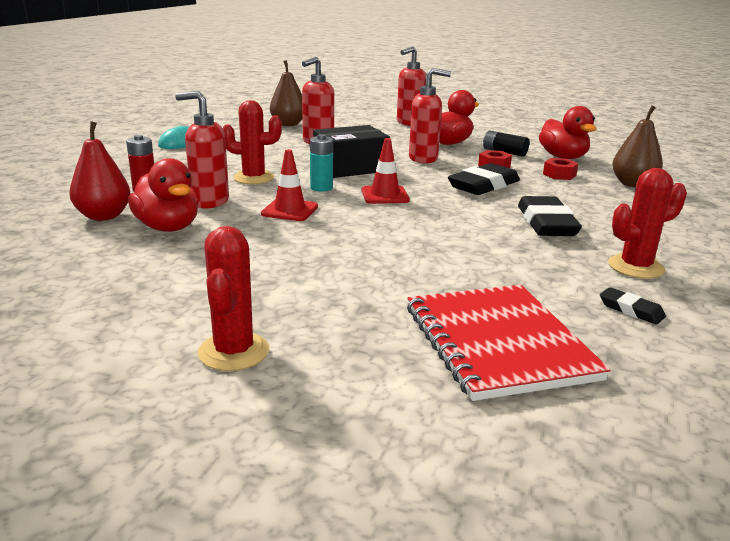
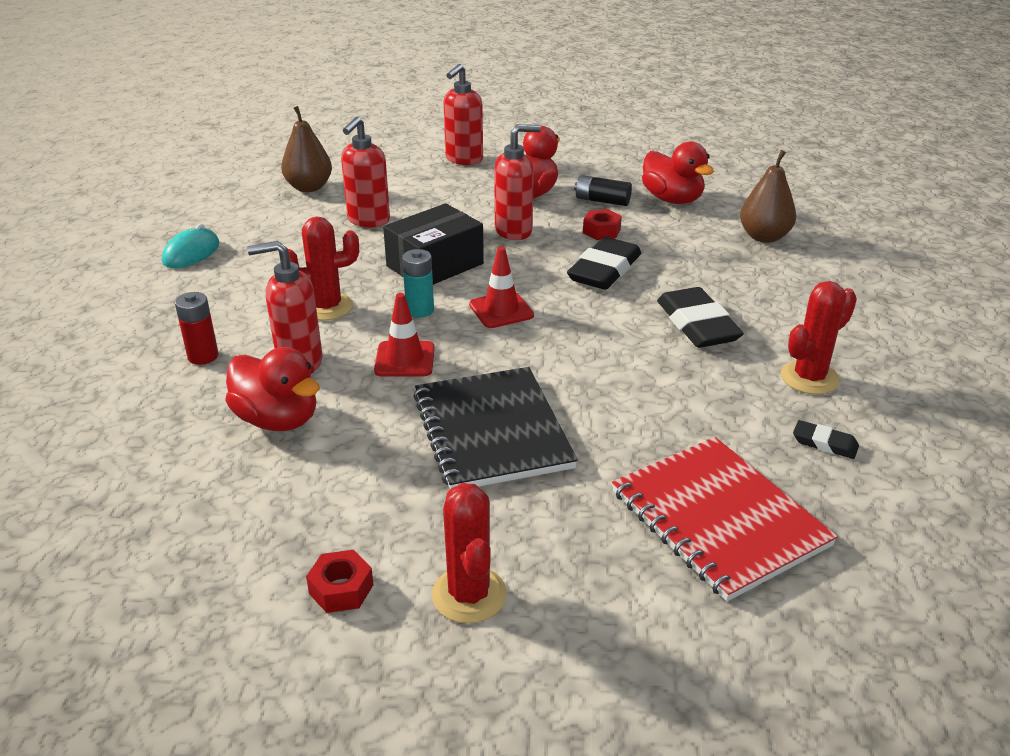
camera: 15 degrees left, 10 degrees up
(104, 216) = (184, 416): red pear -> none
(329, 257) = (491, 431): none -> black notebook
(559, 175) = (680, 234): red nut -> red nut (341, 589)

